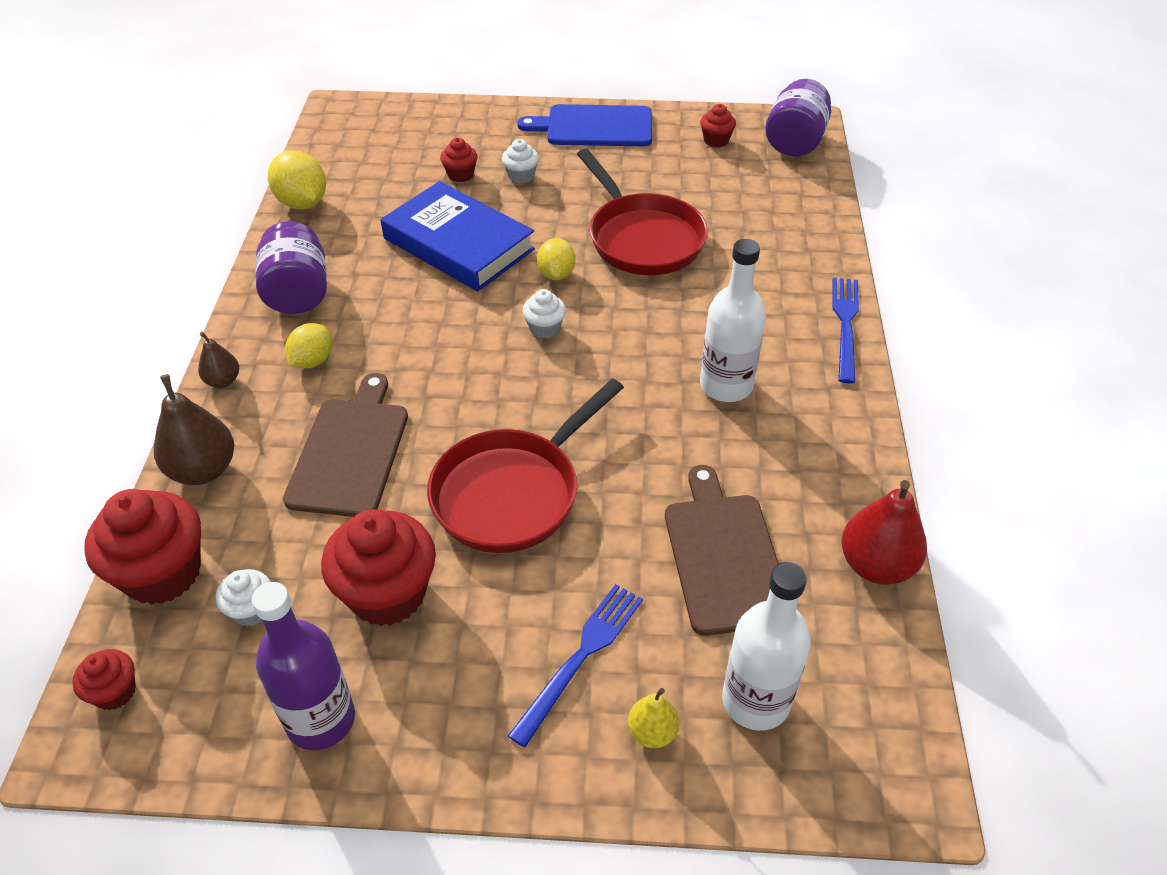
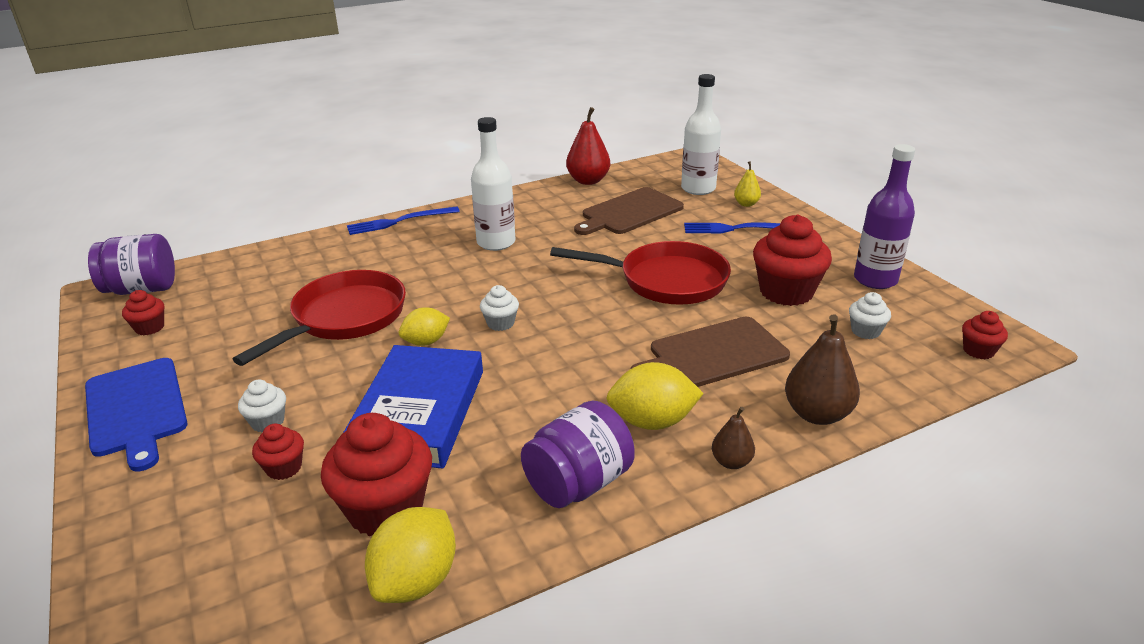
camera: 120 degrees left, 15 degrees down
(162, 573) = (902, 380): red cupcake -> red cupcake (386, 509)
(312, 361) = (652, 421): yellow lemon -> yellow lemon, size x1.52

